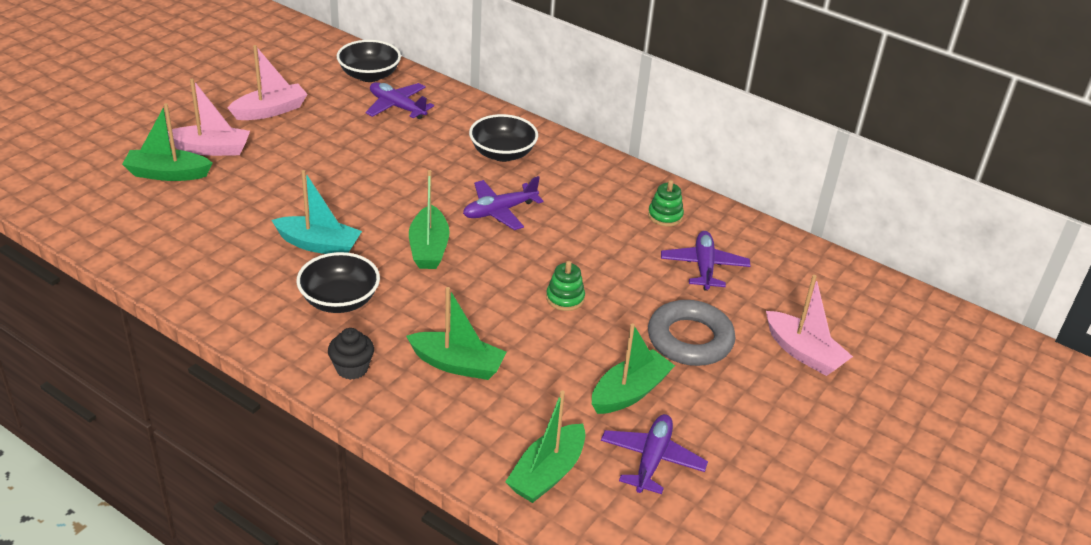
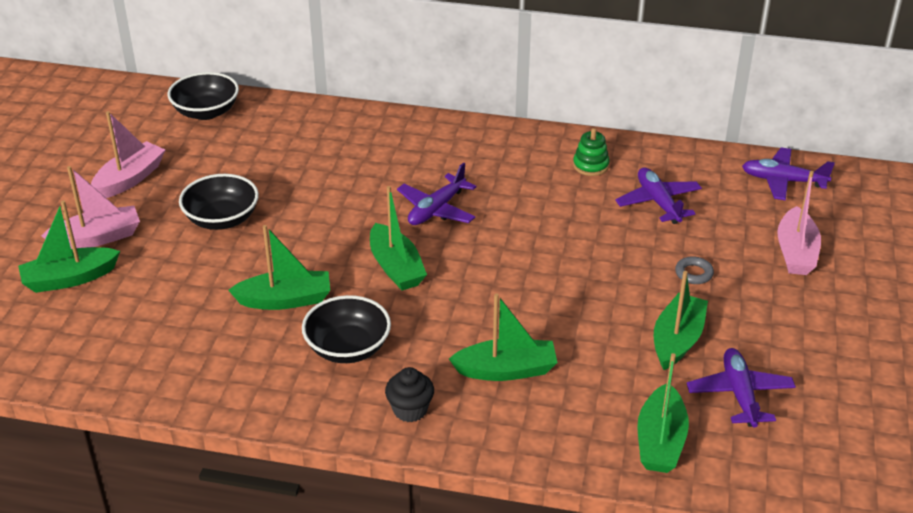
camera: 20 degrees left, 0 degrees up
(318, 245) = (285, 300): turquoise boat -> green boat
(397, 107) = (259, 136): purple plane -> purple plane (783, 181)
(502, 153) = (398, 152): black bowl -> black bowl (222, 219)
(565, 298) = (558, 273): green stacking toy -> none
(690, 339) = (693, 273): grey ring -> grey ring, size x0.44
(803, 353) = (796, 252): pink boat -> pink boat turned 75 degrees clockwise

